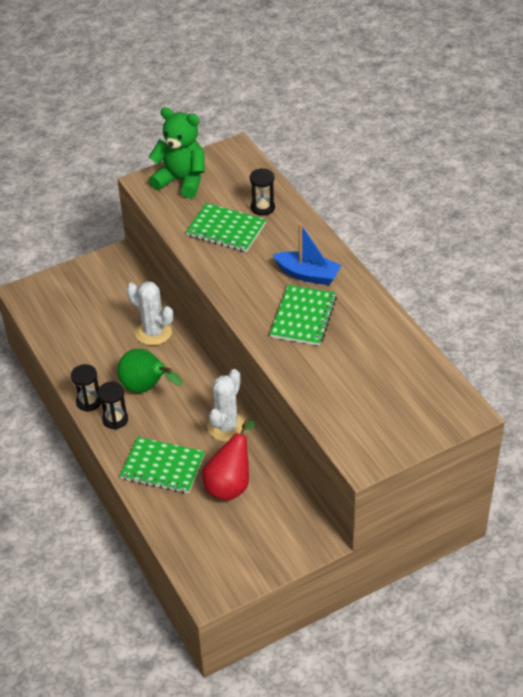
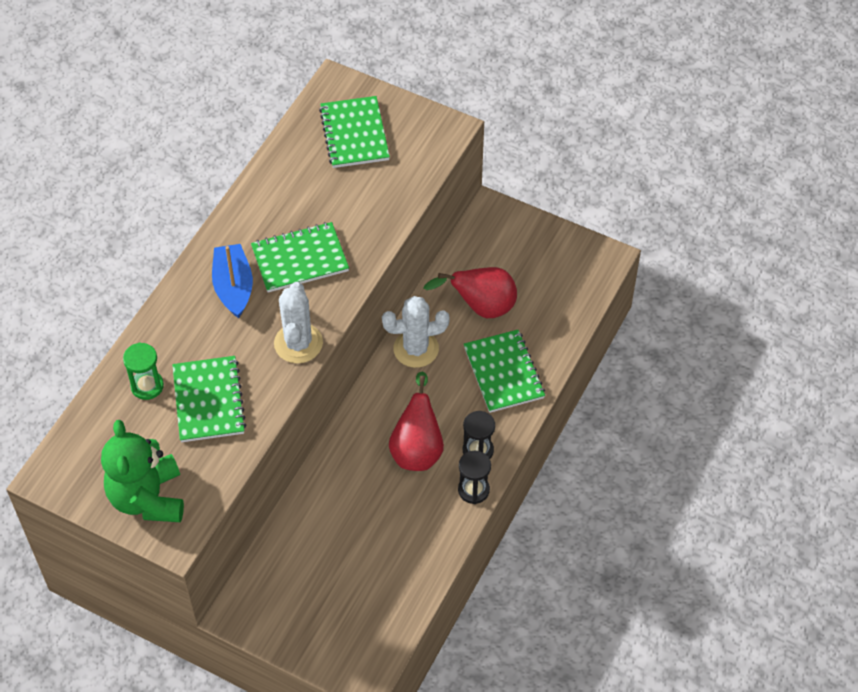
camera: 125 degrees left, 10 degrees up
(146, 388) = (417, 449): green pear -> red pear
(153, 332) = (334, 493): white cactus -> white cactus (298, 343)
(263, 208) = (147, 386): black hourglass -> green hourglass
(403, 400) = (354, 134): none -> green notebook

